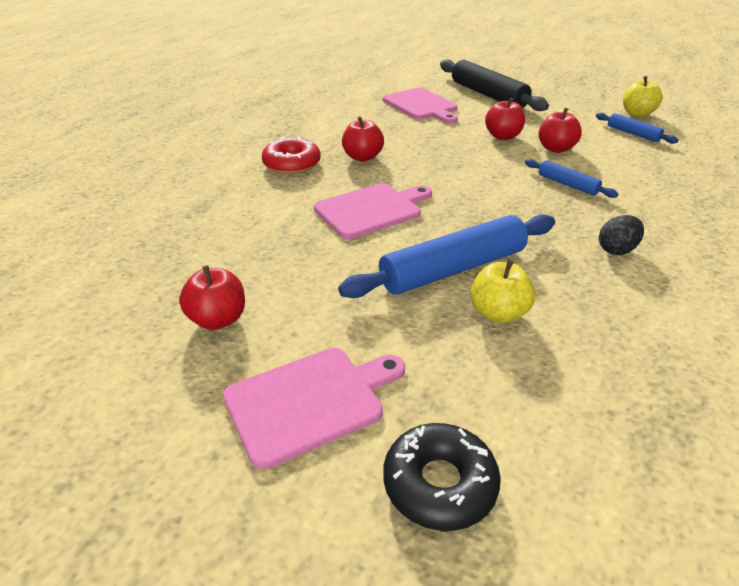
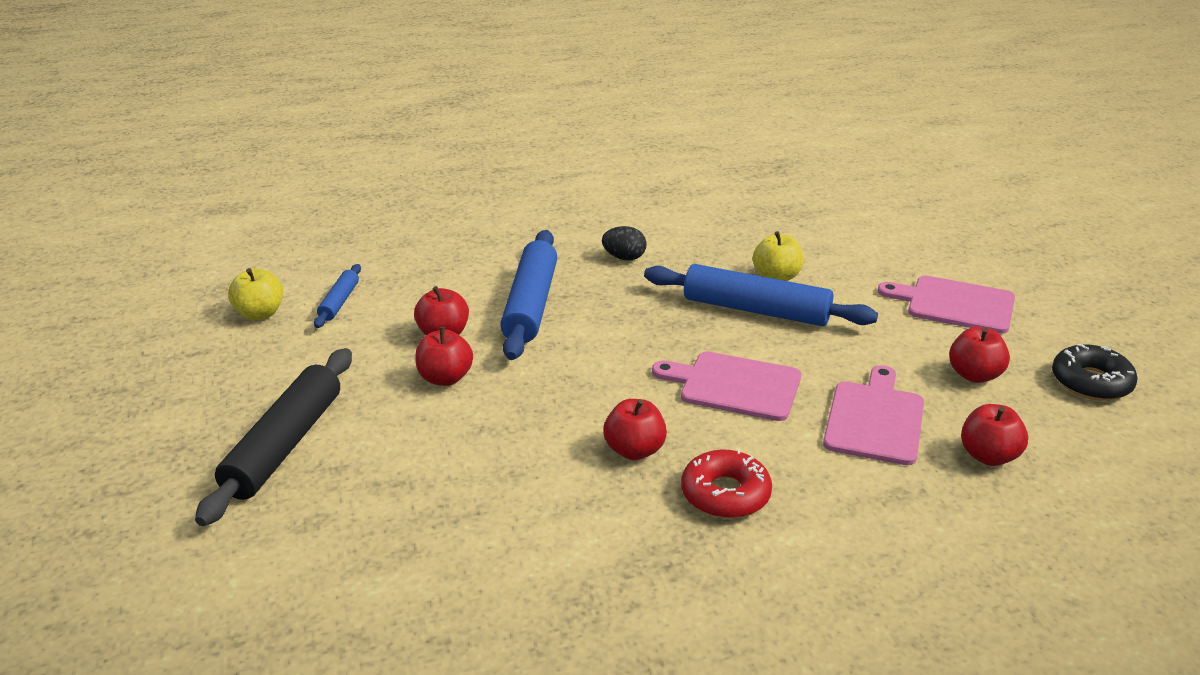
camera: 130 degrees left, 5 degrees down
(158, 258) = (988, 456): none -> red apple
(421, 106) = (398, 487): pink cutting board -> pink cutting board (875, 419)
(439, 484) = (924, 251): black donut -> black donut (1091, 382)
(567, 184) = (530, 305): blue rolling pin -> blue rolling pin, size x2.00

